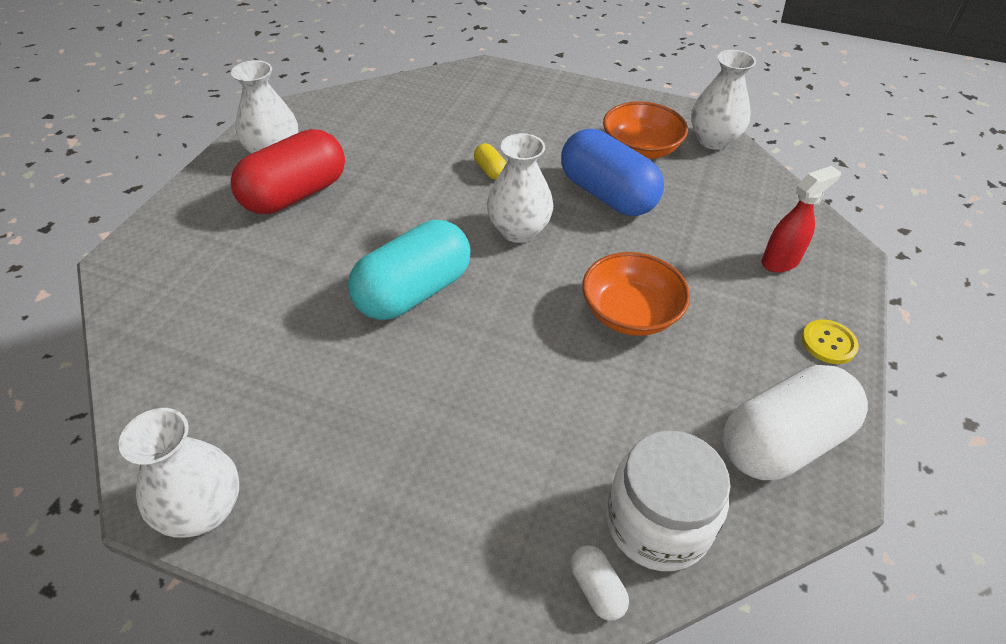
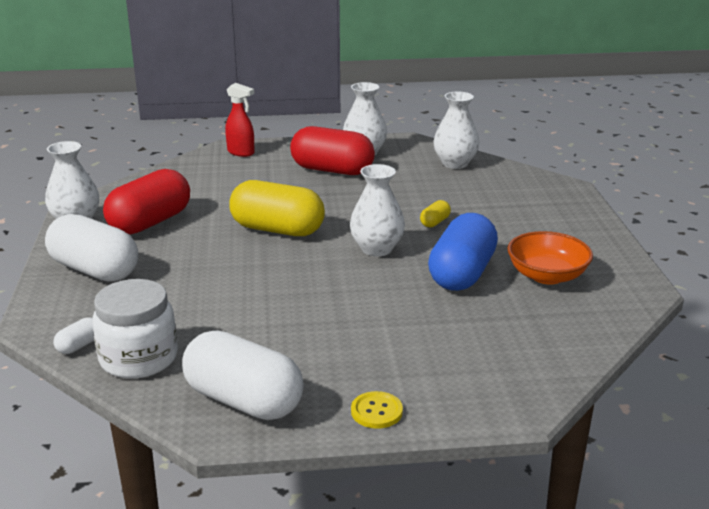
camera: 65 degrees right, 20 degrees down
(286, 414) = (150, 222): none -> red capsule
(388, 520) = (95, 270): none -> white capsule
(413, 292) = (277, 230): turquoise capsule -> yellow capsule
(630, 313) = (328, 311): orange bowl -> none
(713, 140) = (612, 309): white vase -> white vase (455, 163)
(780, 261) = (464, 372): red spray bottle -> red spray bottle (241, 152)

